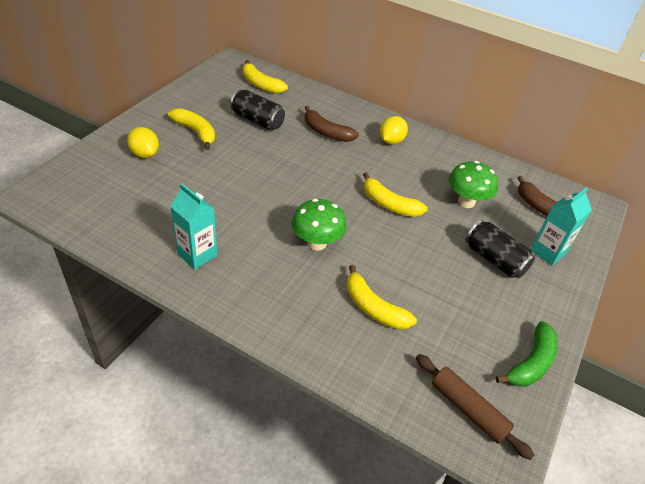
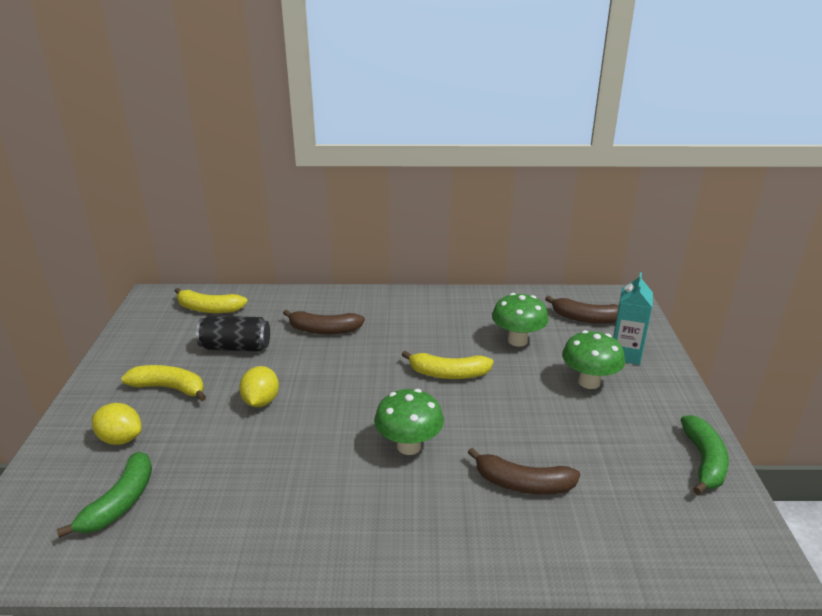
camera: 25 degrees left, 15 degrees down
(118, 194) = (120, 502): none -> green banana
(197, 254) = (282, 524): turquoise carton -> none
(373, 308) = (522, 484): yellow banana -> brown banana
(391, 141) = (398, 313): yellow lemon -> yellow lemon (261, 401)
(468, 409) = (695, 536): brown rolling pin -> none
(494, 259) = (589, 382): black can -> green mushroom

